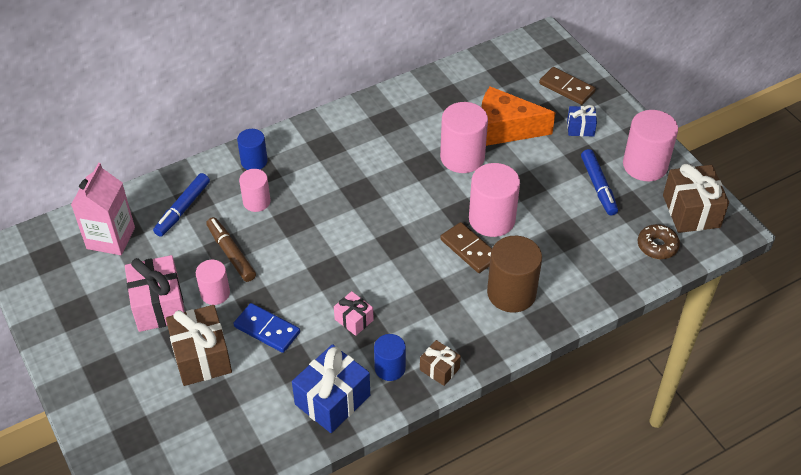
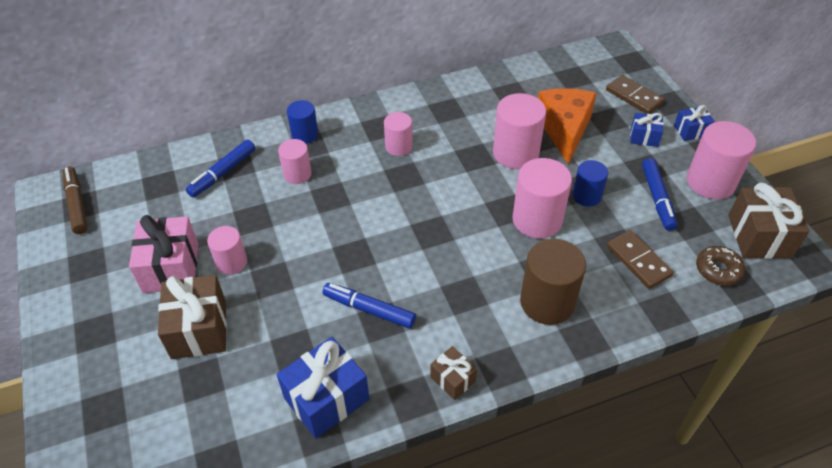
camera: 10 degrees right, 0 degrees up
(111, 238) = (144, 193): pink carton -> none
(231, 254) = (258, 223): brown marker -> brown marker (77, 204)
(267, 330) = (274, 308): blue domino -> none
(349, 163) = (398, 147): none -> pink cylinder
(354, 320) = (369, 310): pink gift -> blue marker
(390, 368) = (397, 370): blue cylinder -> blue cylinder (586, 196)
(469, 249) = (508, 249): brown domino -> brown domino (638, 261)
(505, 129) = (564, 130): orange cheese -> orange cheese turned 75 degrees clockwise
(623, 117) = (691, 131): none -> blue gift

